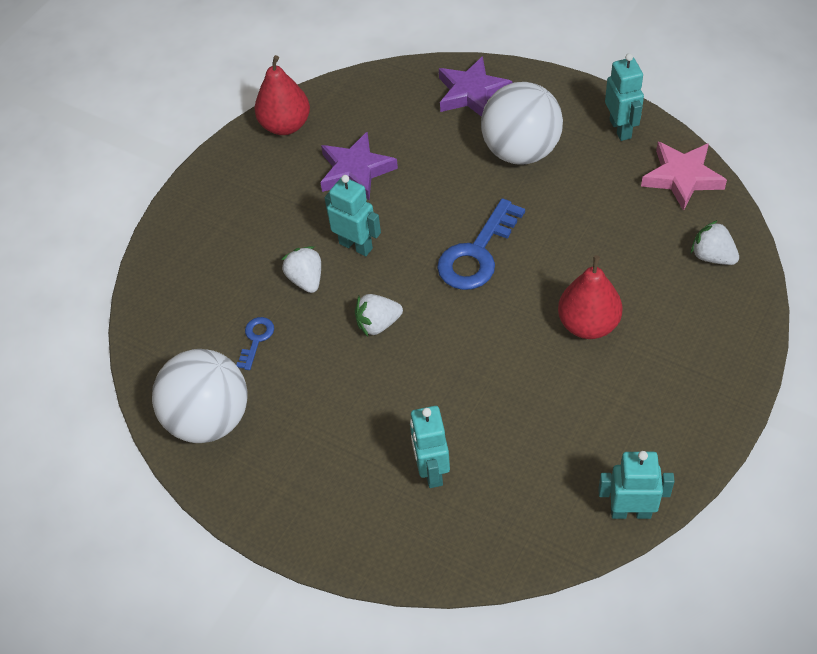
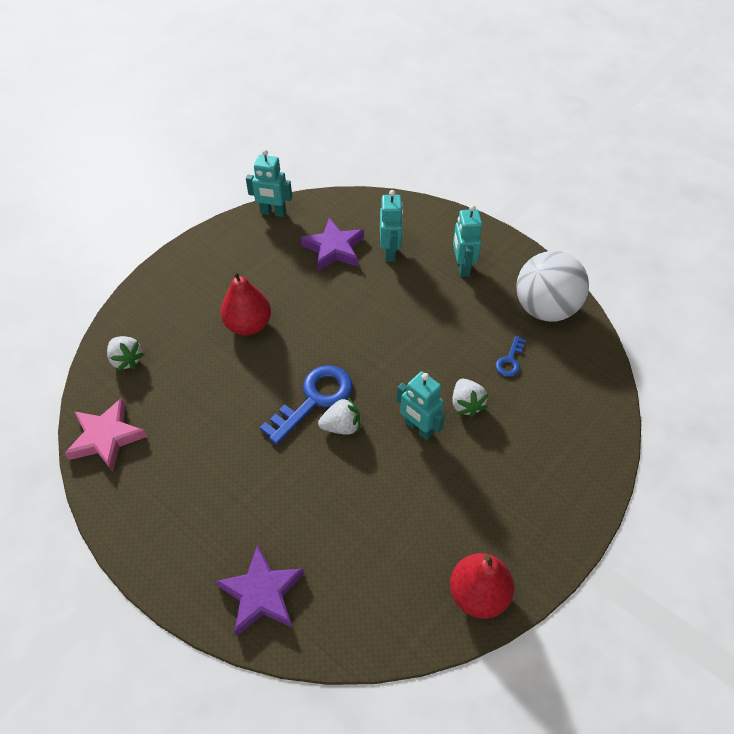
camera: 175 degrees left, 0 degrees up
(356, 171) = (407, 512): purple star -> purple star (334, 249)
(378, 324) = (410, 355): white strawberry -> white strawberry (341, 426)
(521, 151) = (238, 500): white ball -> none
(620, 129) = (131, 506): turquoise robot -> turquoise robot (462, 267)

